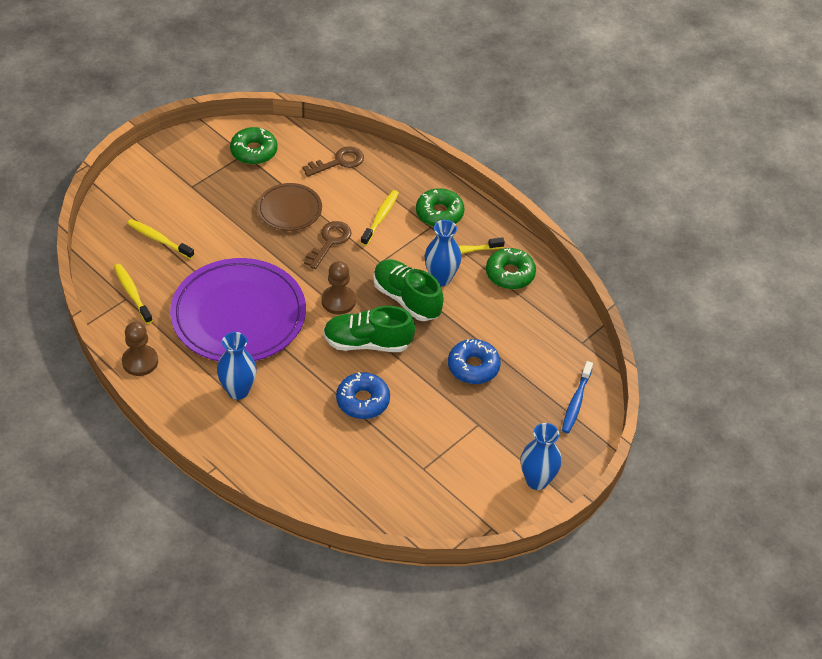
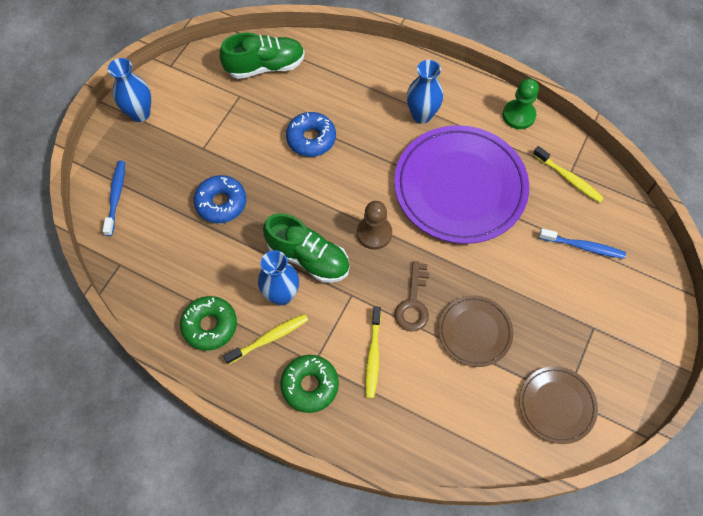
camera: 165 degrees right, 15 degrees up
(140, 361) = (518, 115): brown pawn -> green pawn
(159, 239) = (583, 247): yellow toothbrush -> blue toothbrush
(254, 151) = (556, 405): green donut -> brown plate
(338, 162) = (453, 425): brown key -> none
(367, 343) = (329, 196): green shoe -> green shoe (265, 66)

